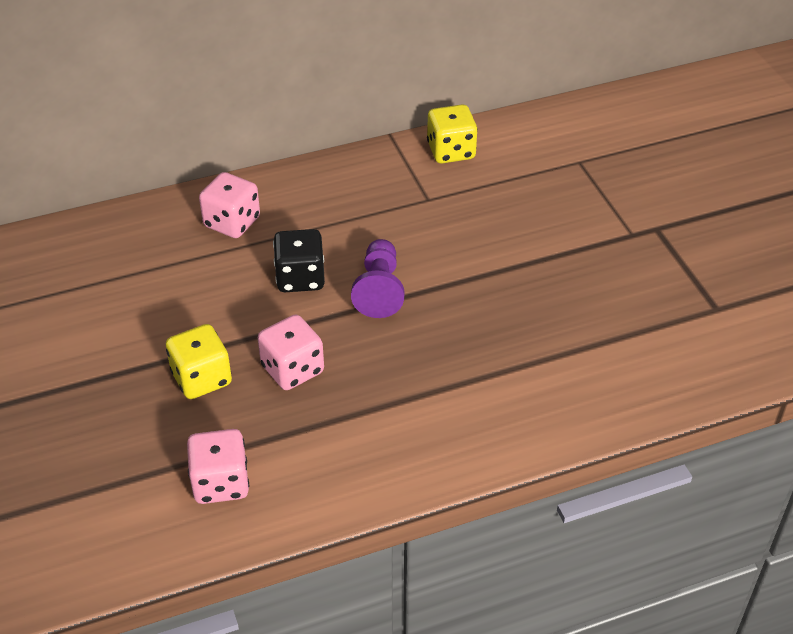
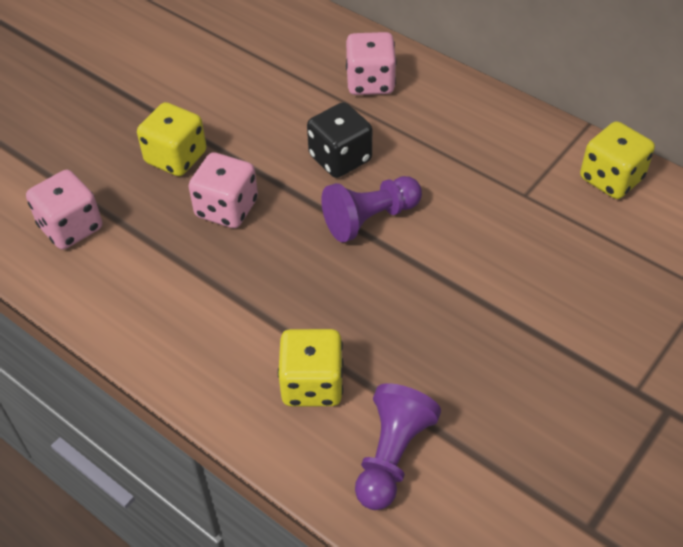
camera: 60 degrees right, 5 degrees up
(511, 392) = (312, 384): none -> yellow dice
(602, 376) = (392, 456): none -> purple pawn

